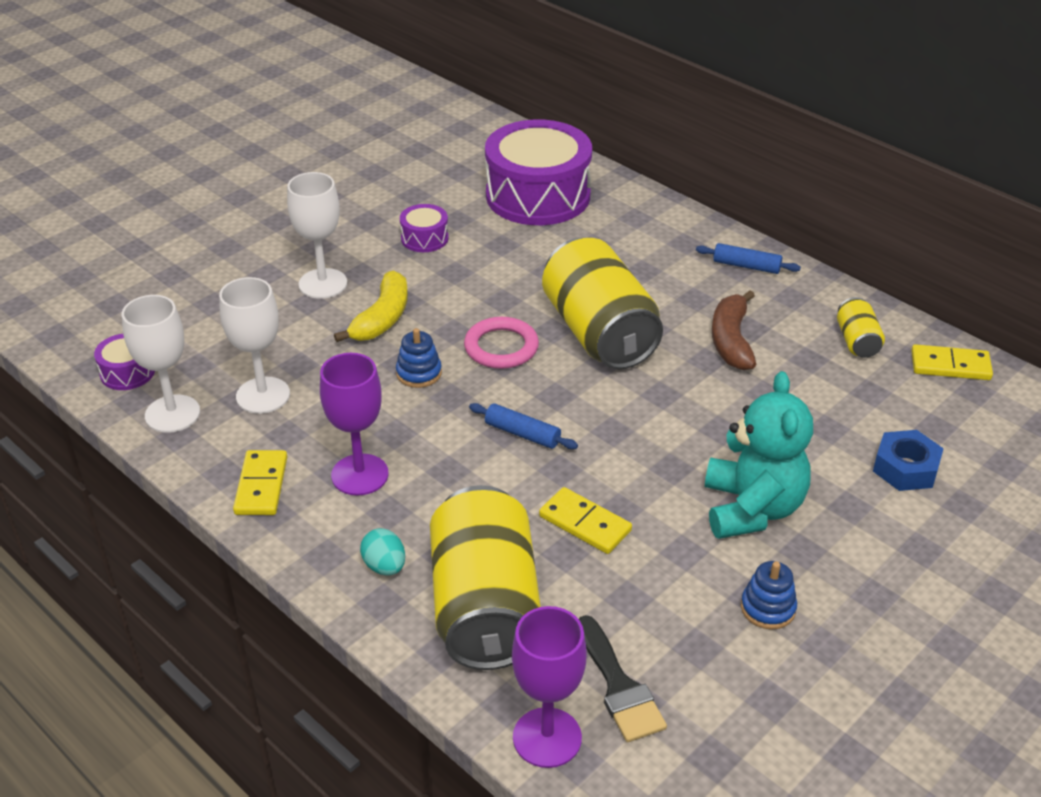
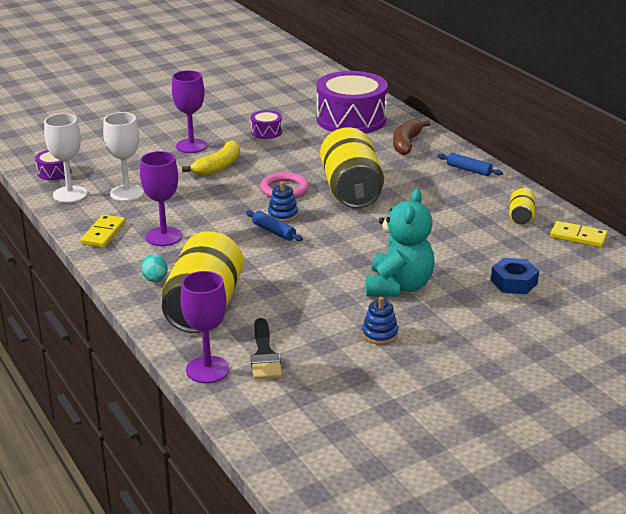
camera: 15 degrees right, 10 degrees down
(323, 284) = (191, 146): white goblet -> purple goblet
(419, 373) = (226, 195): blue stacking toy -> blue stacking toy (283, 215)
(585, 523) = (288, 278): yellow domino -> none
(731, 341) = (435, 205): brown banana -> brown banana (406, 143)

